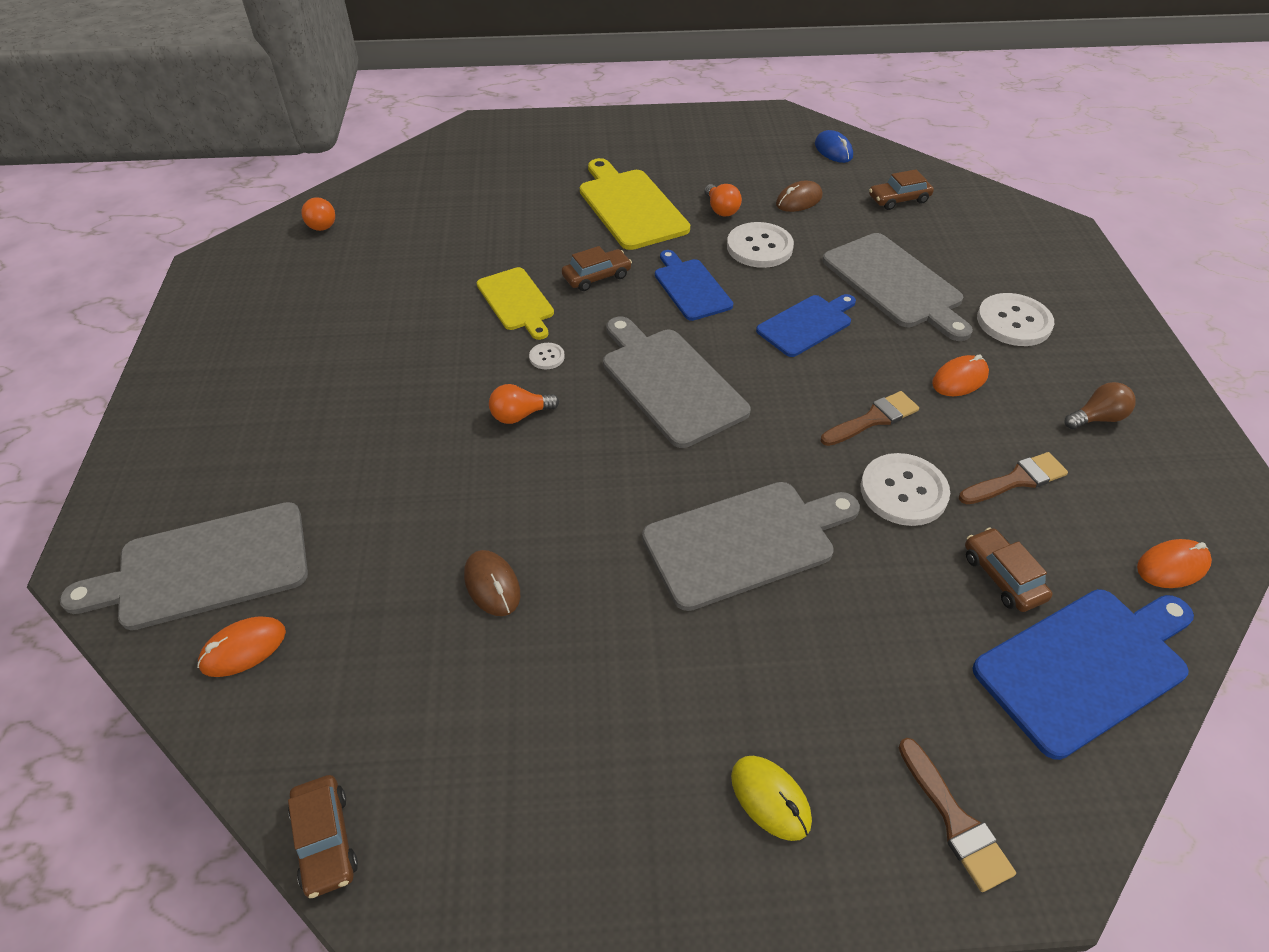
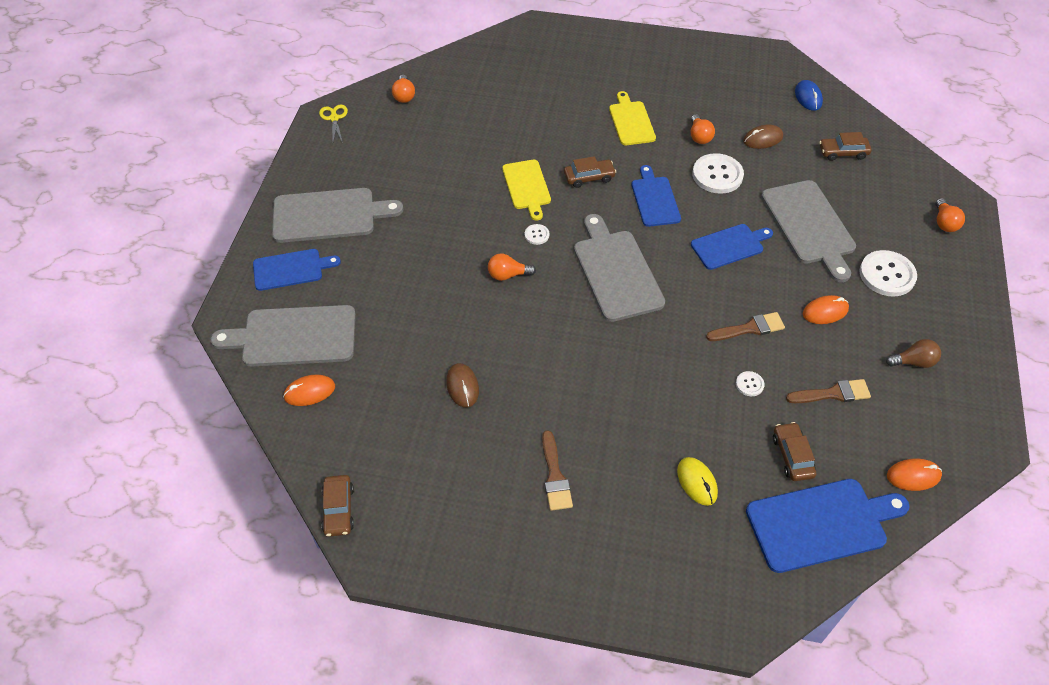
camera: 15 degrees right, 5 degrees up
(187, 470) = (291, 269): none -> blue cutting board
(226, 264) = (334, 118): none -> yellow scissors
(630, 206) = (631, 121): yellow cutting board -> yellow cutting board, size x0.64
(745, 541) = (630, 394): grey cutting board -> grey cutting board (329, 215)
(770, 799) = (592, 550): yellow mouse -> yellow mouse (697, 482)
(903, 491) = (749, 384): white button -> white button, size x0.47
(955, 820) = (697, 589): brown brush -> brown brush (555, 476)
(1050, 253) = (944, 223): none -> orange light bulb

